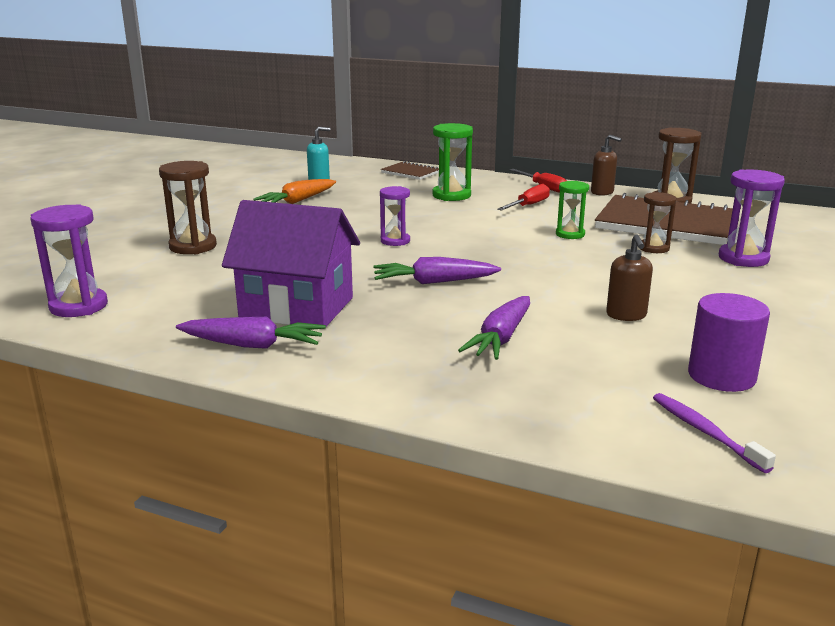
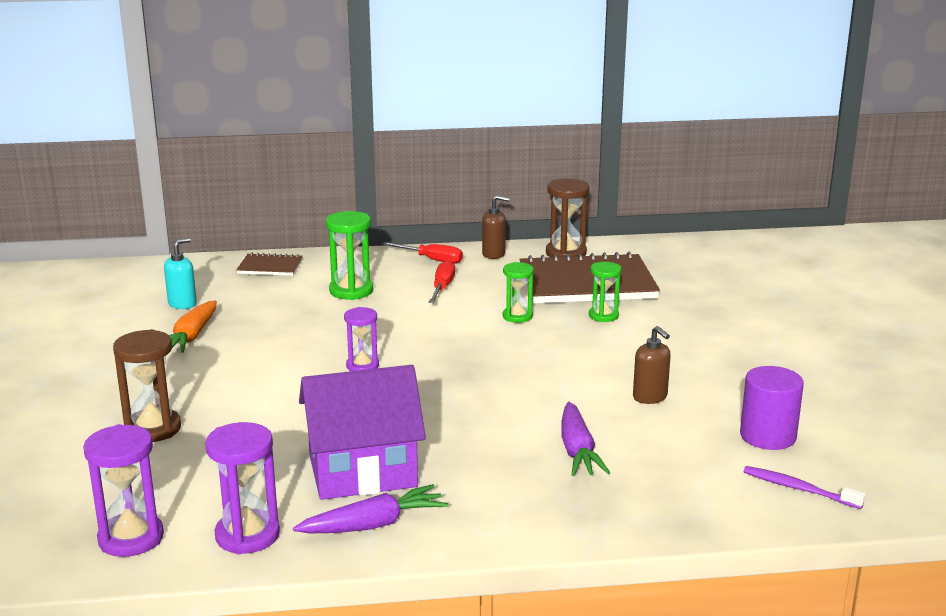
camera: 30 degrees left, 0 degrees up
(434, 282) = (455, 406): purple carrot -> none
(653, 248) = (603, 316): brown hourglass -> green hourglass
(743, 258) = (683, 310): purple hourglass -> purple hourglass (247, 535)

